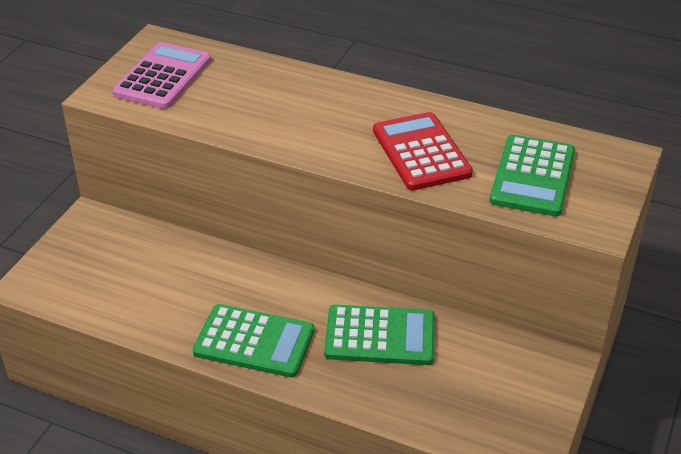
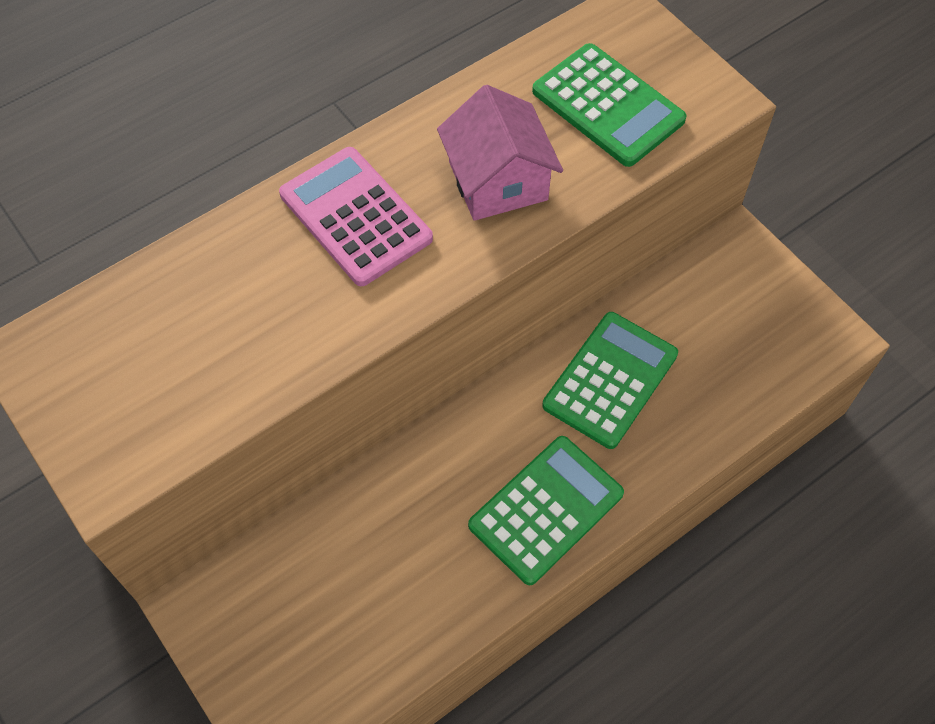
camera: 60 degrees left, 20 degrees up
(163, 77) = (126, 383): pink calculator -> pink calculator (355, 217)
(421, 152) = (498, 181): red calculator -> pink house

